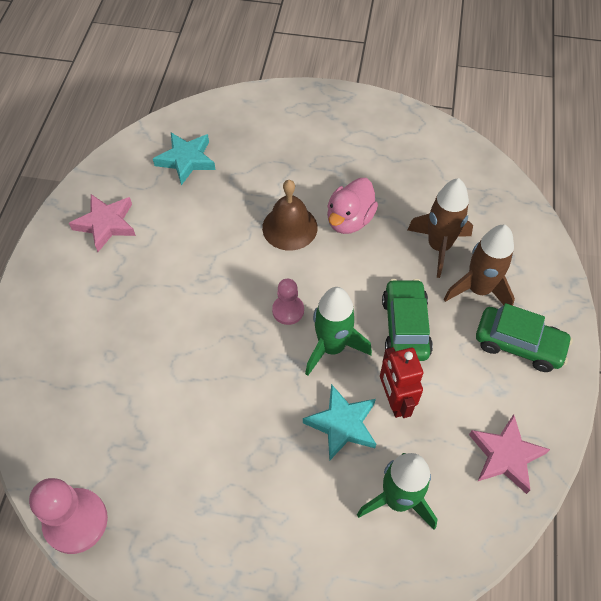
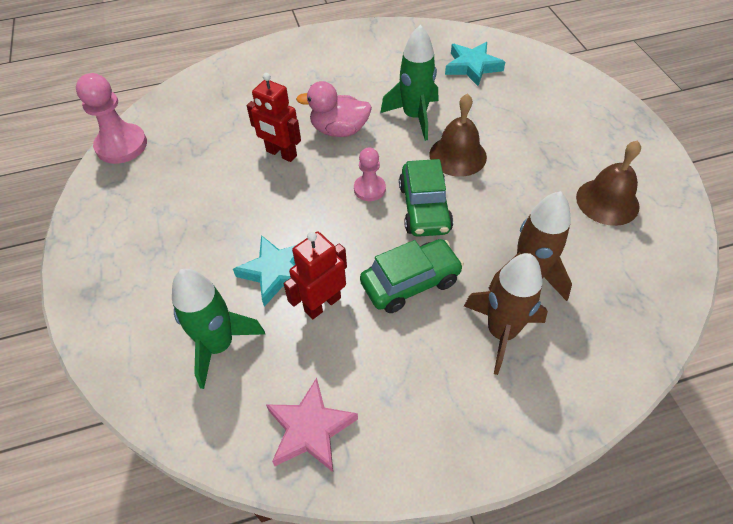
camera: 65 degrees right, 5 degrees down
(106, 224) = (374, 53): pink star -> none
(196, 365) = (281, 154): none -> red robot
(332, 347) = (351, 234): green rocket -> green rocket (414, 117)
(349, 220) = (501, 193): pink duck -> pink duck (339, 130)
(397, 160) = (607, 201): none -> brown bell
(519, 344) = (457, 397): green car -> green car (424, 208)

